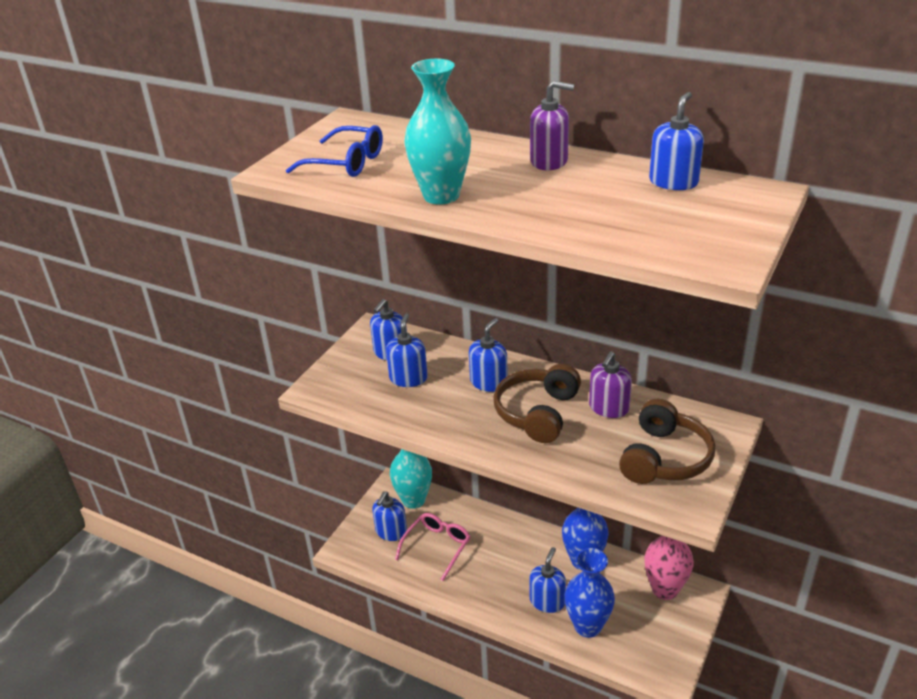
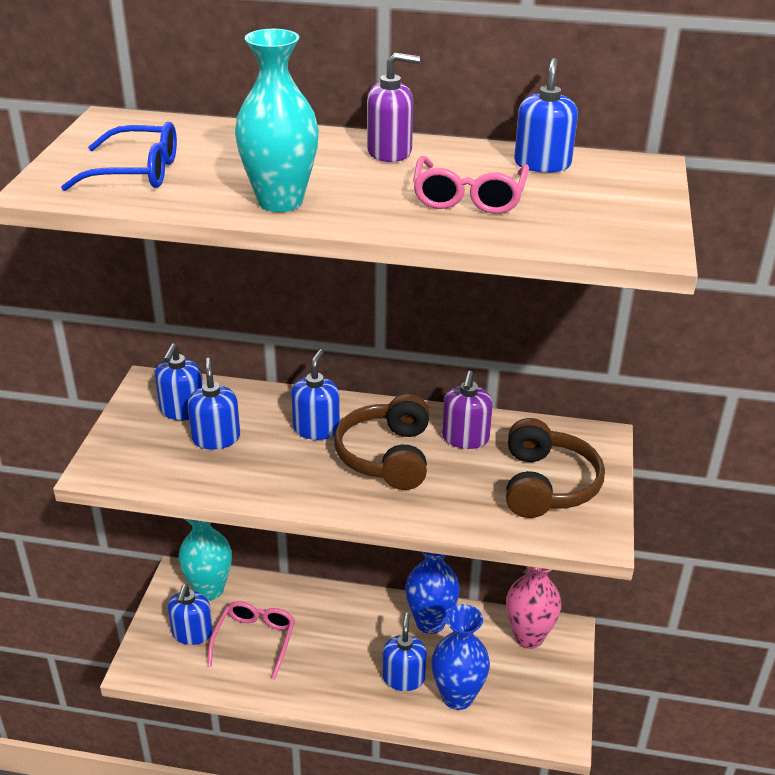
camera: 20 degrees left, 0 degrees up
(594, 205) = (469, 197): none -> pink glasses

